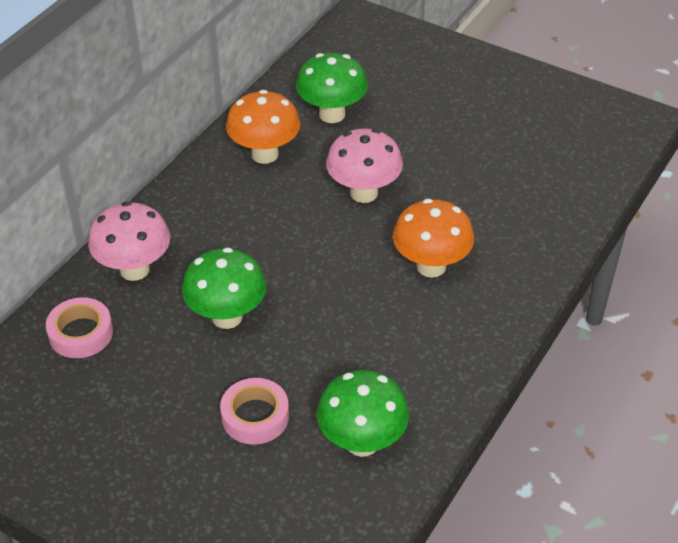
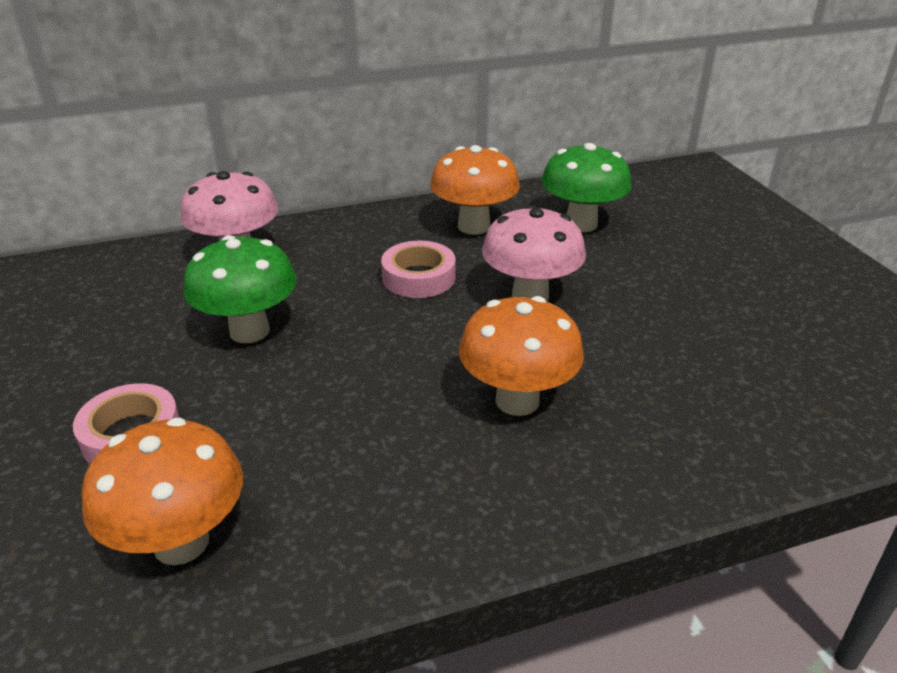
camera: 40 degrees right, 10 degrees down
(81, 333) = (124, 278): pink tape -> pink tape (418, 277)
(362, 442) = (181, 542): green mushroom -> orange mushroom

